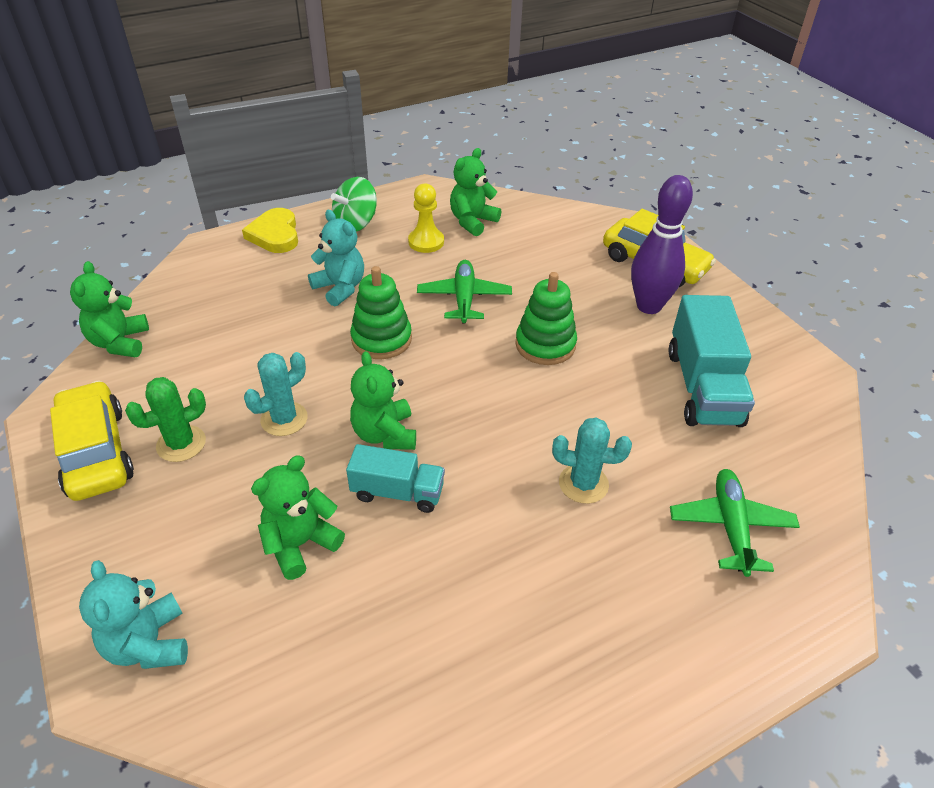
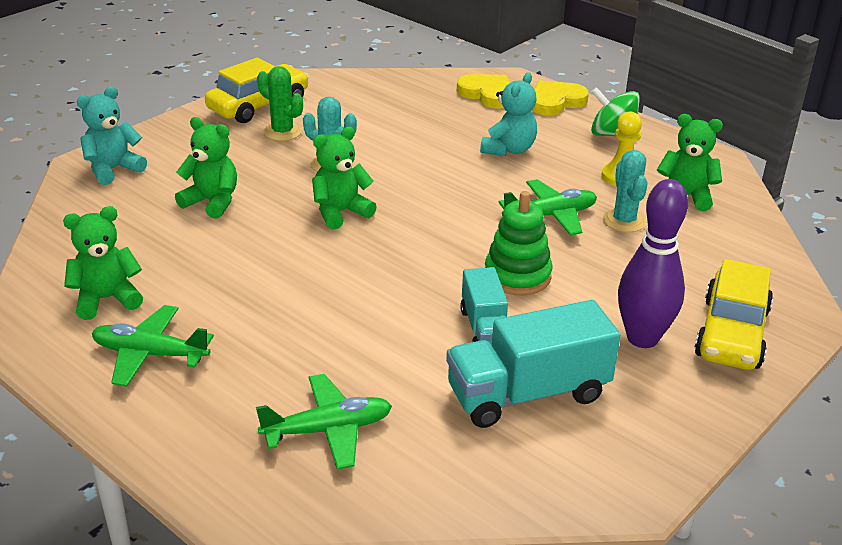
camera: 70 degrees right, 10 degrees down
(120, 342) = (369, 80): green teddy bear -> green teddy bear (106, 299)
(226, 270) = (487, 94): none -> yellow heart
(381, 339) = (456, 185): green stacking toy -> none
(397, 492) = (280, 232): turquoise truck -> turquoise truck (485, 329)
(583, 484) = (338, 327): turquoise cactus -> turquoise cactus (624, 221)
(584, 658) = (150, 354): none -> green plane

